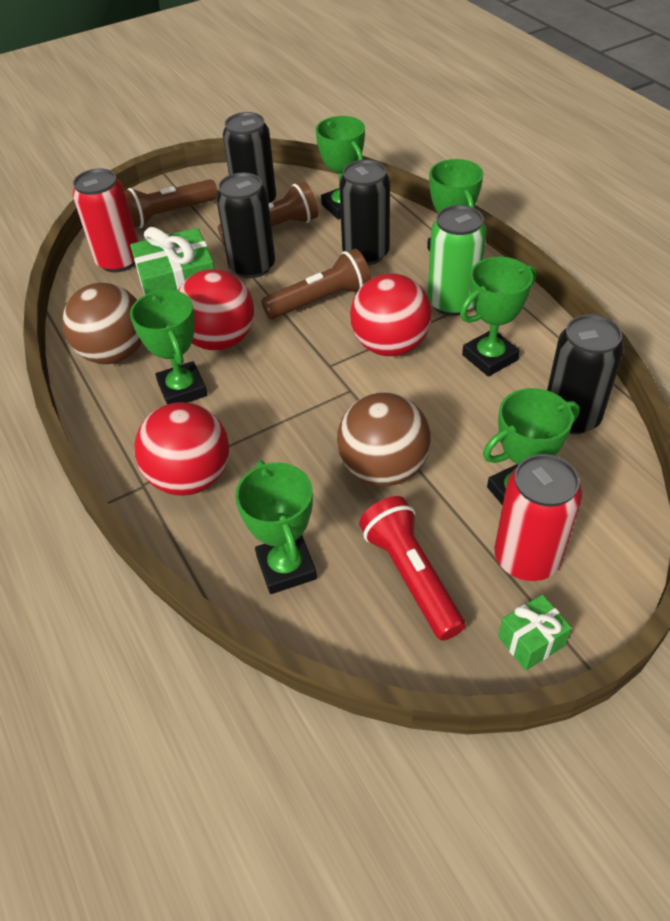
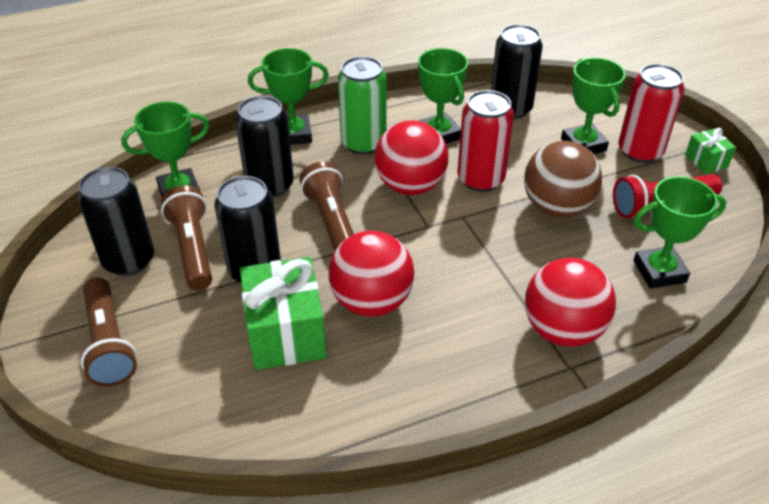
camera: 85 degrees left, 5 degrees down
(114, 353) = (370, 396): brown ball -> none
(119, 261) = (187, 396): red can -> red can (480, 179)
(182, 389) = (441, 334): green trophy -> none

